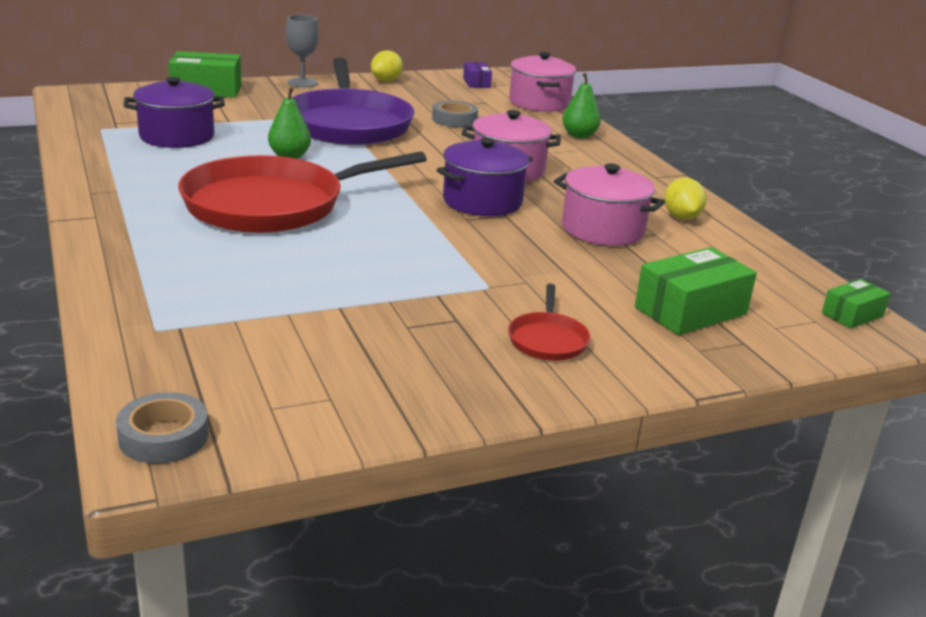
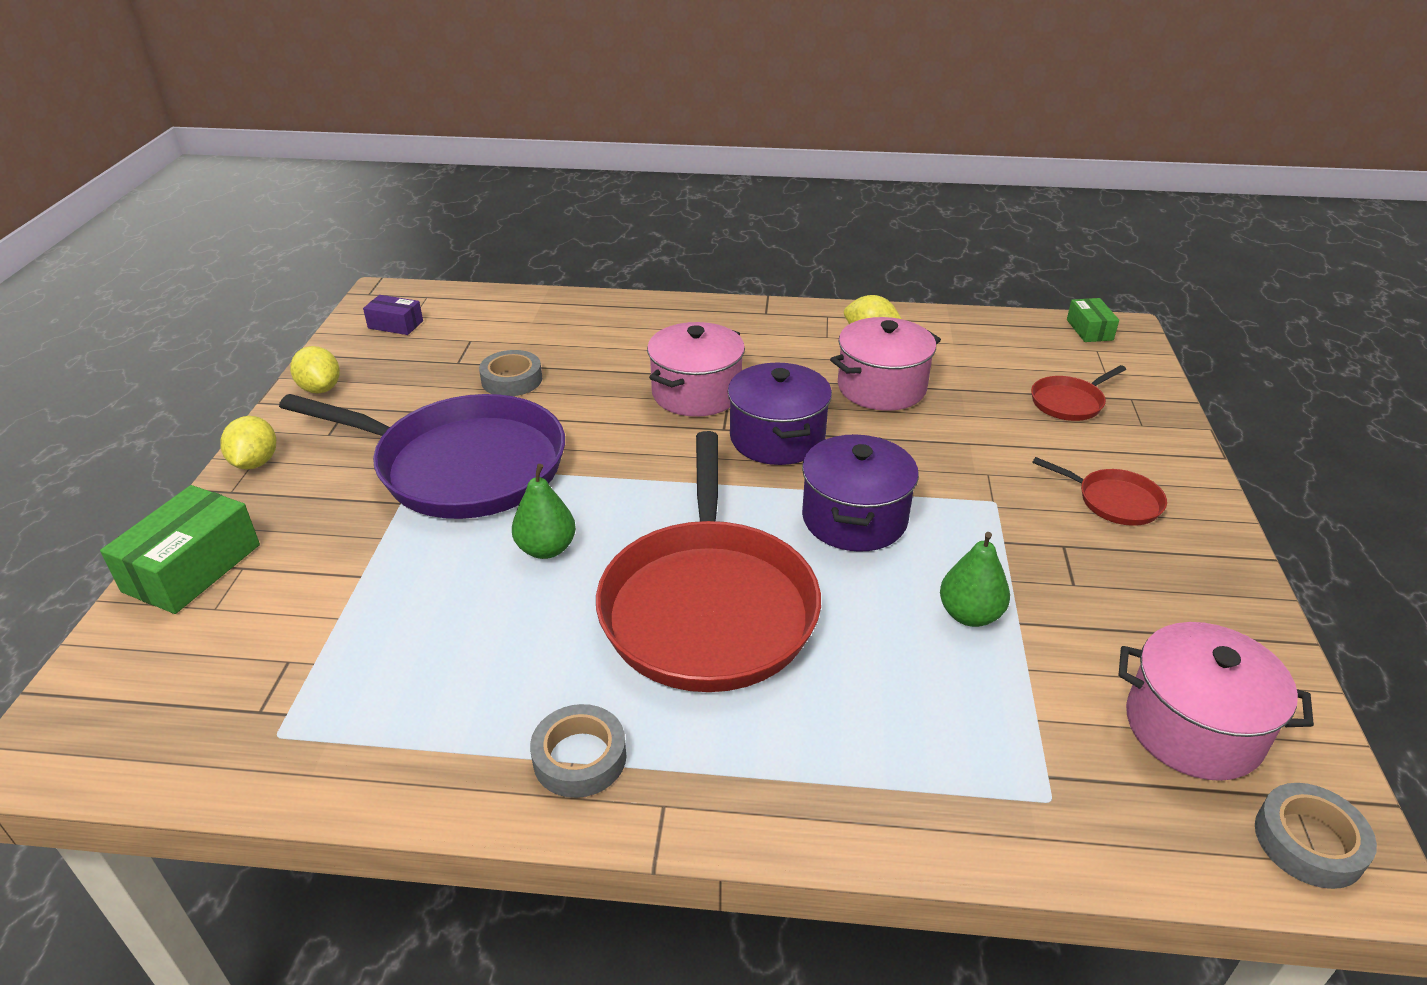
camera: 60 degrees left, 10 degrees up
(120, 191) = (579, 757): none -> grey tape
(177, 136) = (385, 647): purple pot -> purple pot (854, 518)
(302, 83) = (255, 462): grey goblet -> yellow lemon
(539, 103) = (503, 306): pink pot -> pink pot (1193, 728)
(579, 135) = (625, 316): green pear -> green pear (969, 615)
(690, 311) = (1069, 402): green box -> red pan

